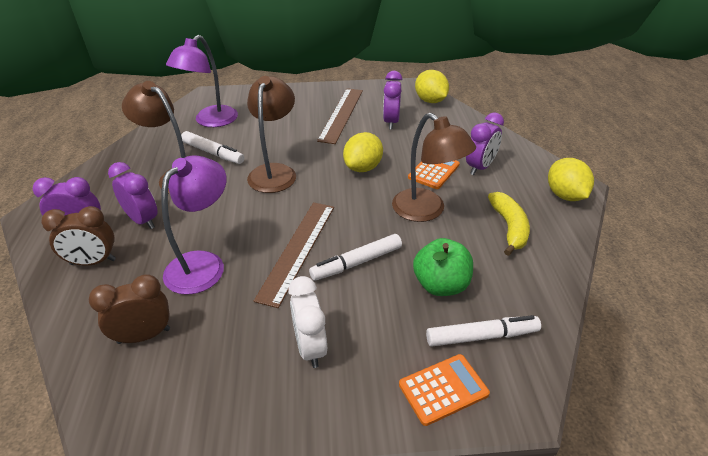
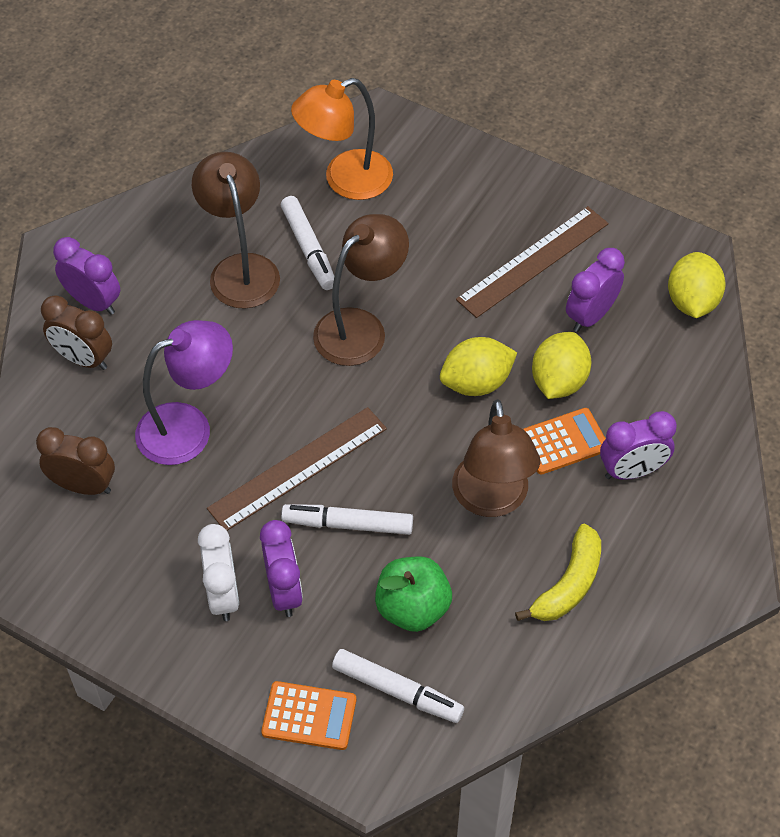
camera: 35 degrees right, 15 degrees up
(143, 220) = (163, 324): purple clock -> purple clock (284, 591)
(210, 121) = (345, 180): purple lamp -> orange lamp
(310, 347) = (223, 595): white clock -> white clock turned 150 degrees clockwise
(565, 195) = (696, 582): yellow lemon -> yellow lemon (559, 381)

